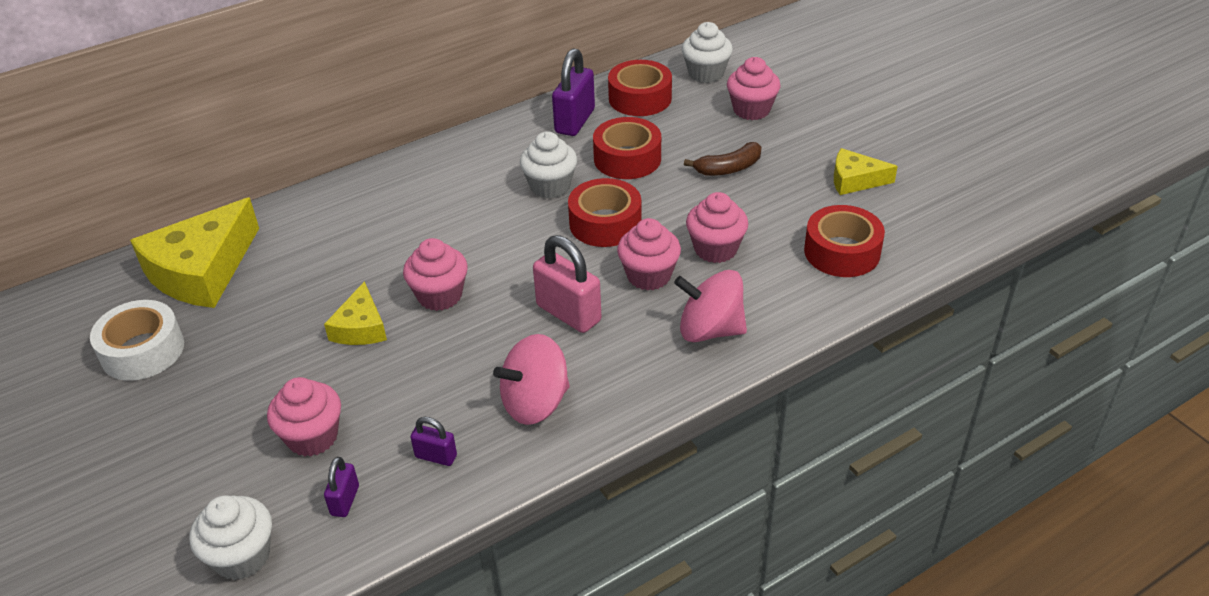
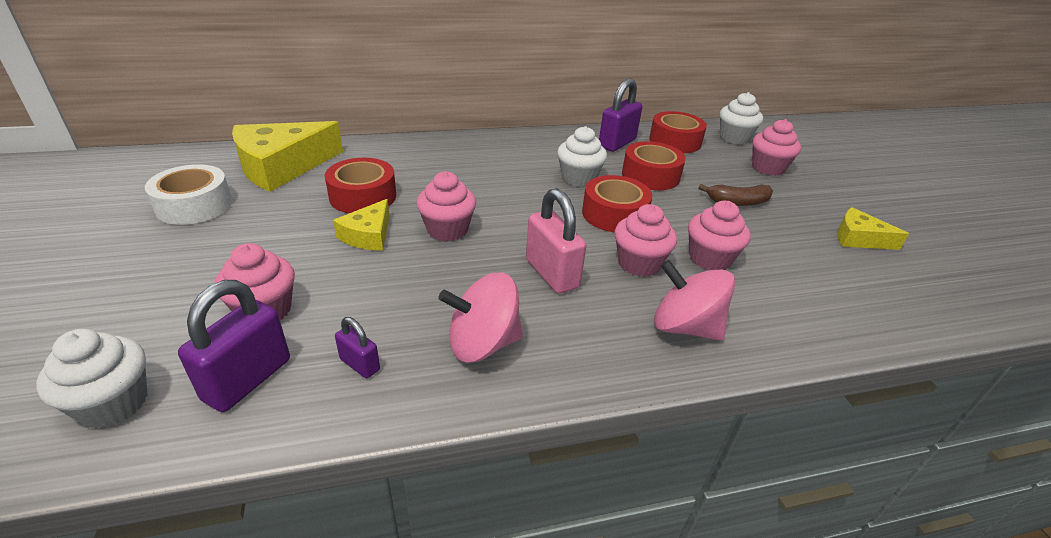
camera: 15 degrees right, 5 degrees down
(345, 500) = (248, 379): purple padlock -> purple padlock, size x1.89
(842, 252) = (839, 294): red tape -> red tape (363, 196)

